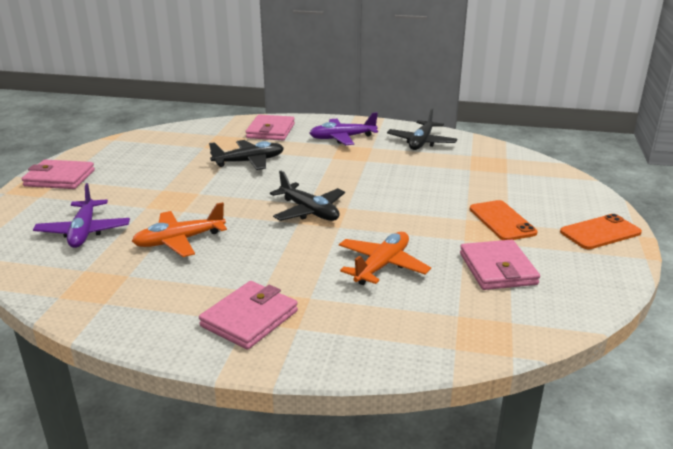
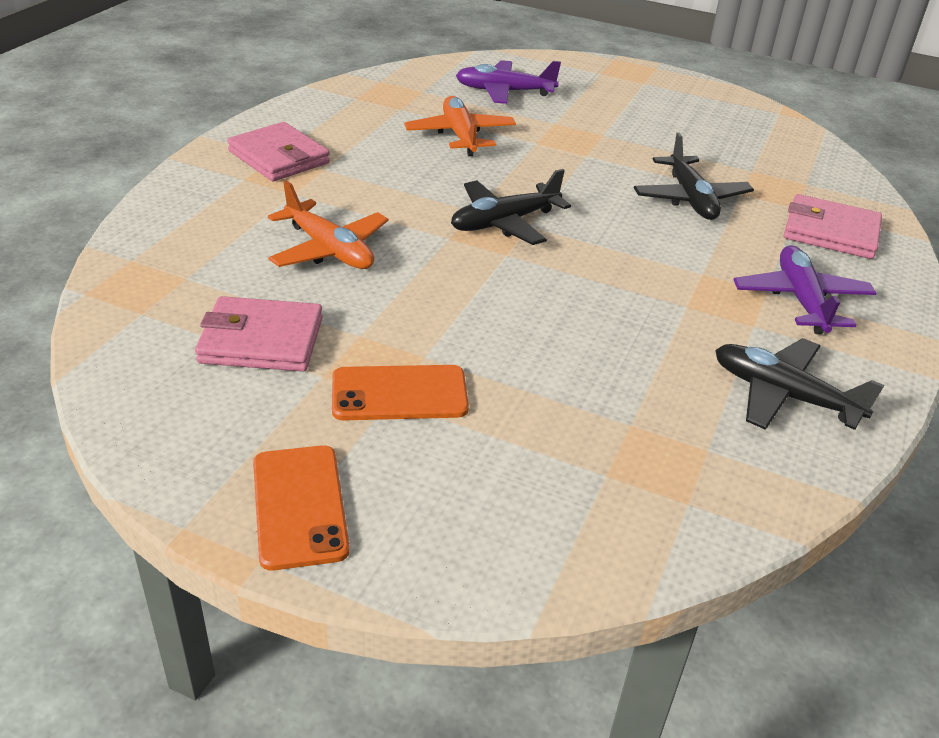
camera: 100 degrees right, 10 degrees up
(59, 178) = (649, 82): pink wallet -> none

